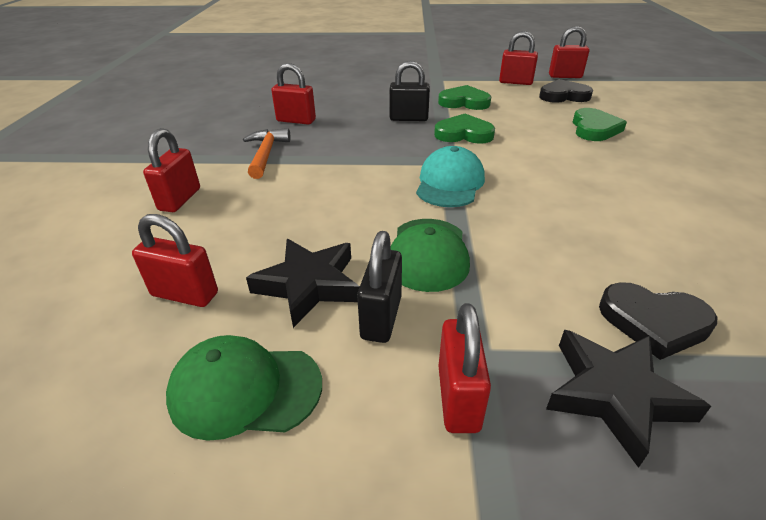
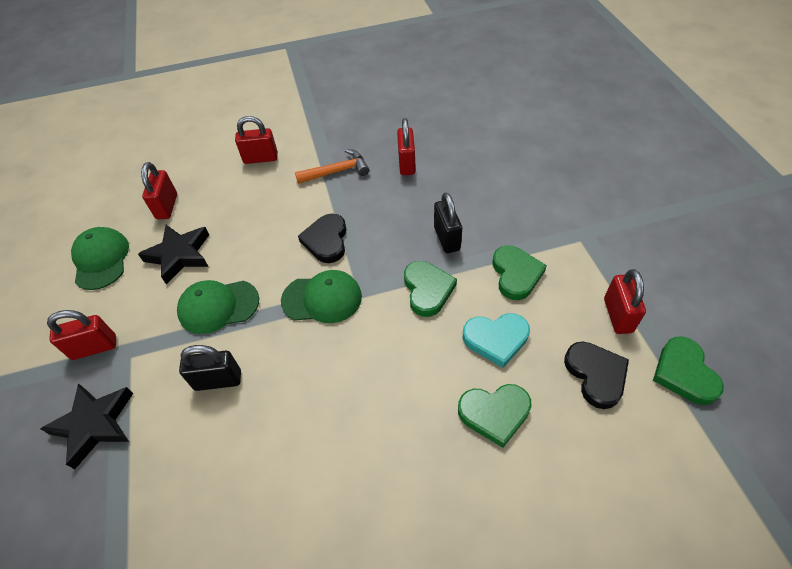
camera: 75 degrees right, 15 degrees up
(381, 317) = (153, 298): black padlock -> black padlock (218, 380)
(450, 183) = (322, 299): turquoise cap -> green cap
(525, 118) = (496, 339): none -> turquoise heart
(565, 76) = (684, 373): red padlock -> green heart
(653, 322) = (156, 451): black heart -> black heart (326, 240)

